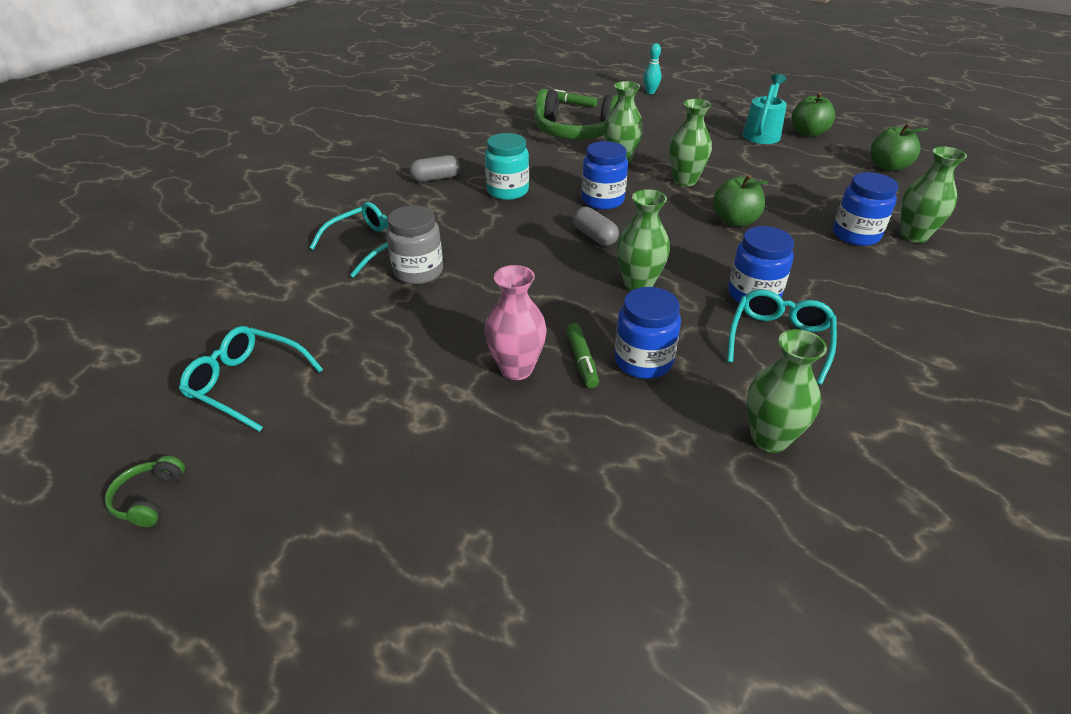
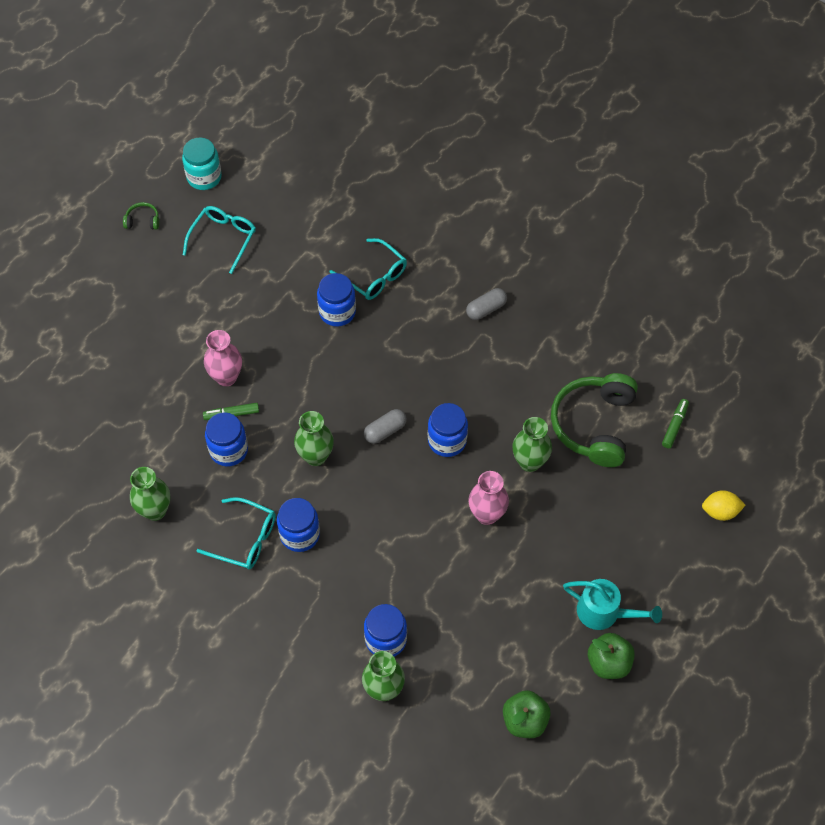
camera: 90 degrees right, 20 degrees up
(418, 271) = (337, 312): grey jar -> blue jar
(436, 178) = (486, 309): grey capsule -> grey capsule turned 75 degrees clockwise
(507, 191) = (463, 366): turquoise jar -> turquoise jar (204, 177)
(650, 92) = (720, 511): turquoise bowling pin -> yellow lemon
(685, 181) = (487, 514): green vase -> pink vase
(734, 221) = (410, 544): green apple -> none

